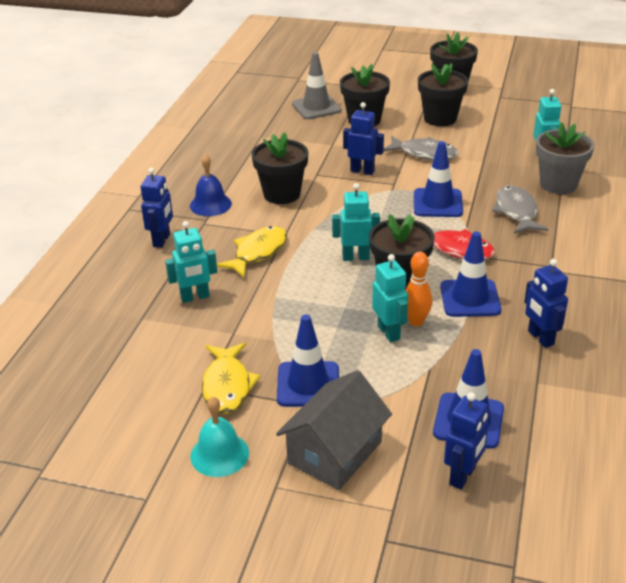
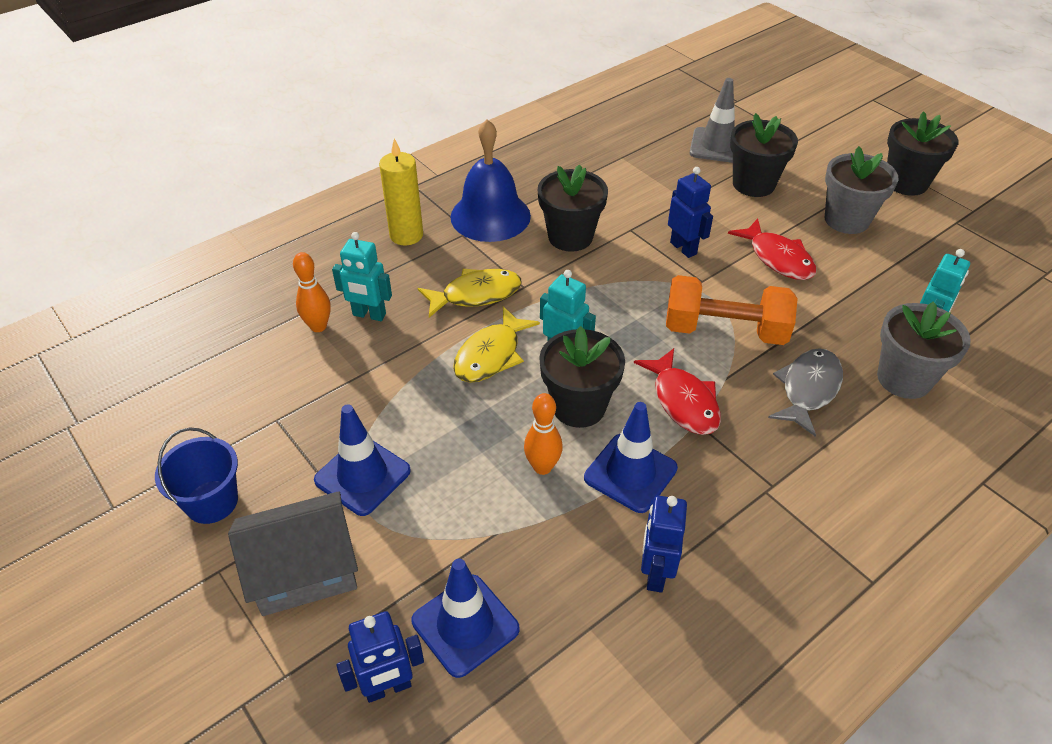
camera: 35 degrees right, 10 degrees up
(162, 240) = (406, 235): blue robot -> yellow candle
(165, 321) = (318, 326): none -> orange bowling pin
(210, 204) = (490, 216): blue bell -> blue bell, size x1.63
(219, 454) = (211, 502): turquoise bell -> blue bucket
(227, 386) = (294, 431): yellow fish -> yellow fish (491, 355)
(389, 332) = (501, 463): turquoise robot -> none
(424, 153) = (777, 258): grey fish -> red fish
(437, 203) = (724, 330): blue traffic cone -> orange dumbbell
(440, 118) = (846, 220): black flower pot -> grey flower pot

